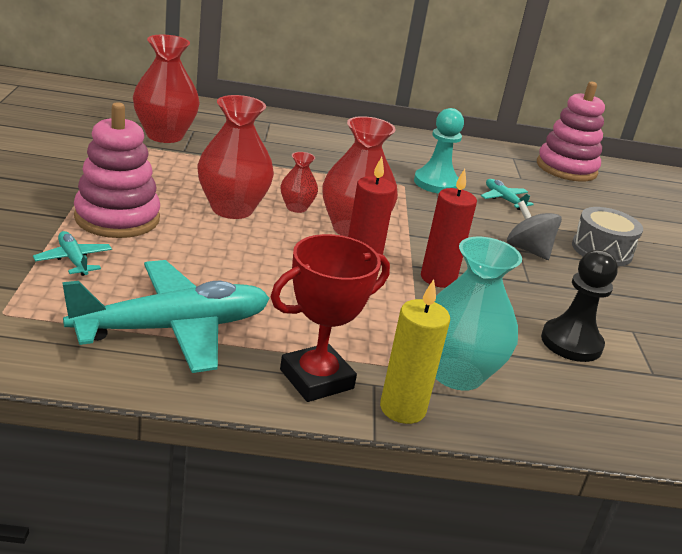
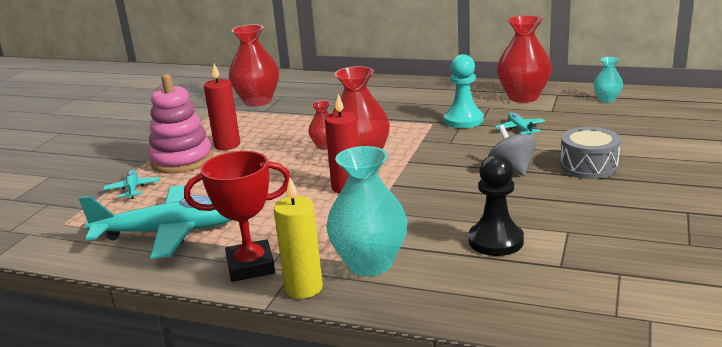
camera: 25 degrees right, 5 degrees down
(232, 209) = (272, 149): red vase -> red vase (523, 97)
(438, 278) = (408, 193): red candle -> red candle (227, 145)
(566, 168) = (607, 99): pink stacking toy -> turquoise vase

